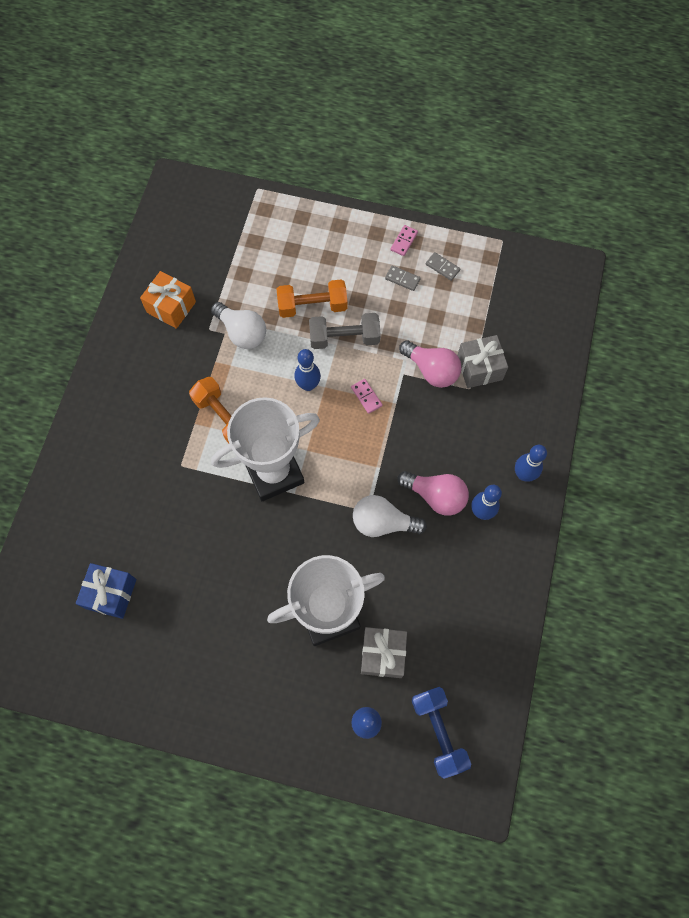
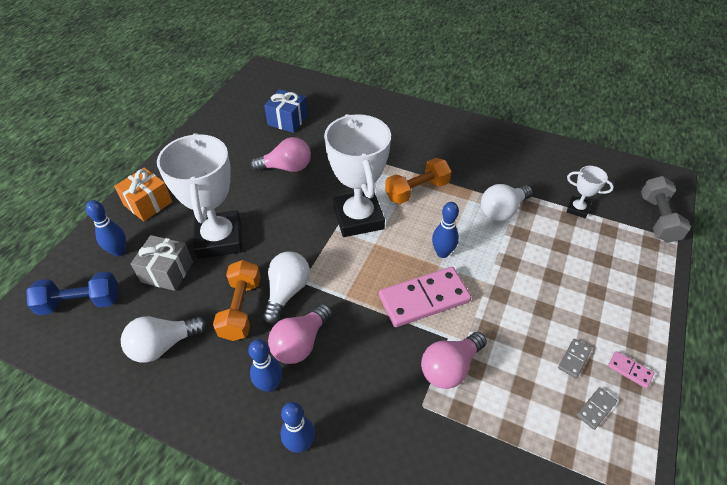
camera: 100 degrees right, 20 degrees down
(171, 307) = (529, 167): orange gift -> orange gift (148, 204)
(204, 570) = (286, 167): none -> pink light bulb
(229, 265) = (577, 209): none -> white trophy
(312, 306) = (533, 267): orange dumbbell -> orange dumbbell (241, 308)
(344, 338) = (494, 290): grey dumbbell -> grey dumbbell (658, 219)
(366, 396) = (424, 299): pink domino -> pink domino, size x2.32
(466, 622) = (163, 345): none -> white light bulb
(479, 368) = (448, 423): grey gift -> none

